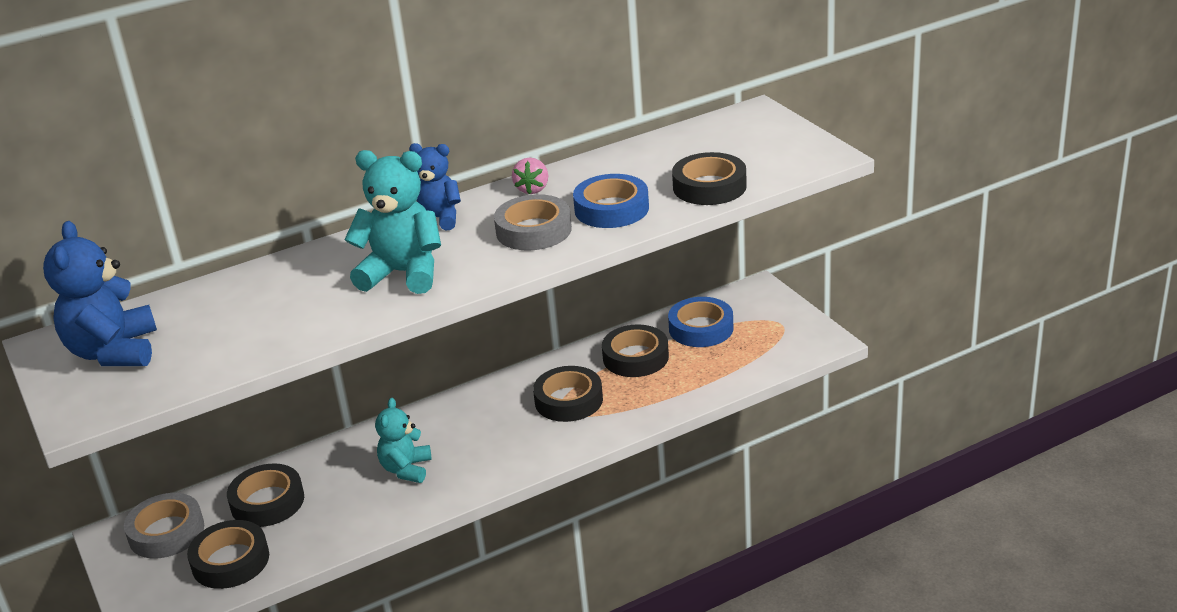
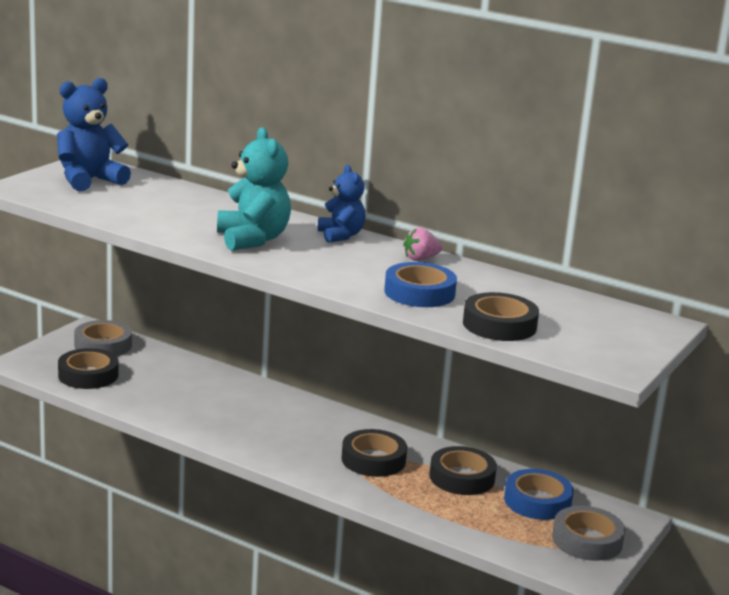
camera: 55 degrees right, 10 degrees down
(267, 502) = (157, 370): black tape -> none
(406, 469) = (231, 412): turquoise teddy bear -> none
(533, 230) = (356, 270): grey tape -> grey tape (587, 540)

